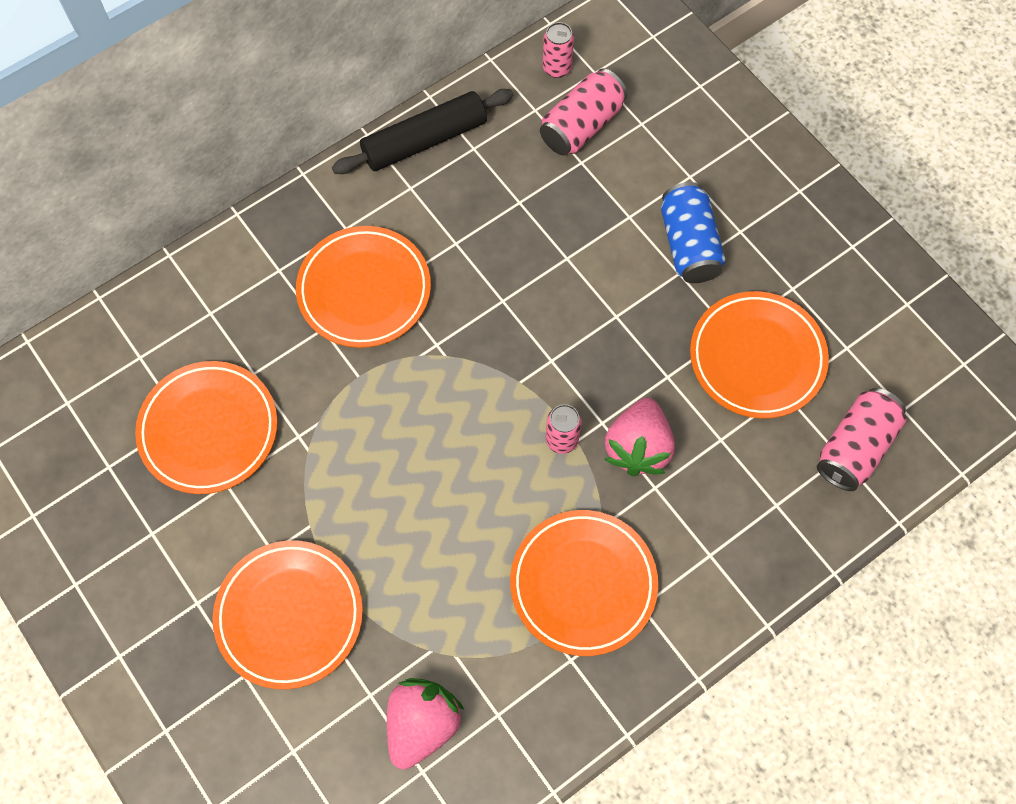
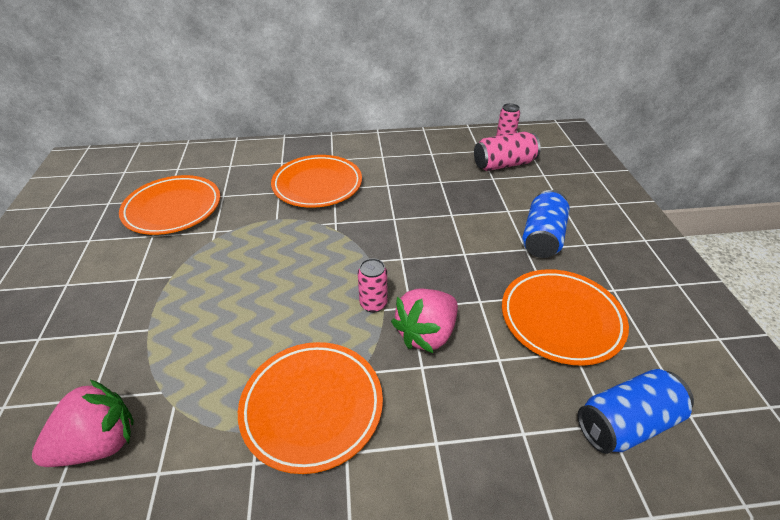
camera: 30 degrees right, 25 degrees down
(289, 615) = (103, 318): orange plate -> none
(425, 141) = (406, 143): black rolling pin -> none
(855, 447) = (626, 423): pink can -> blue can

